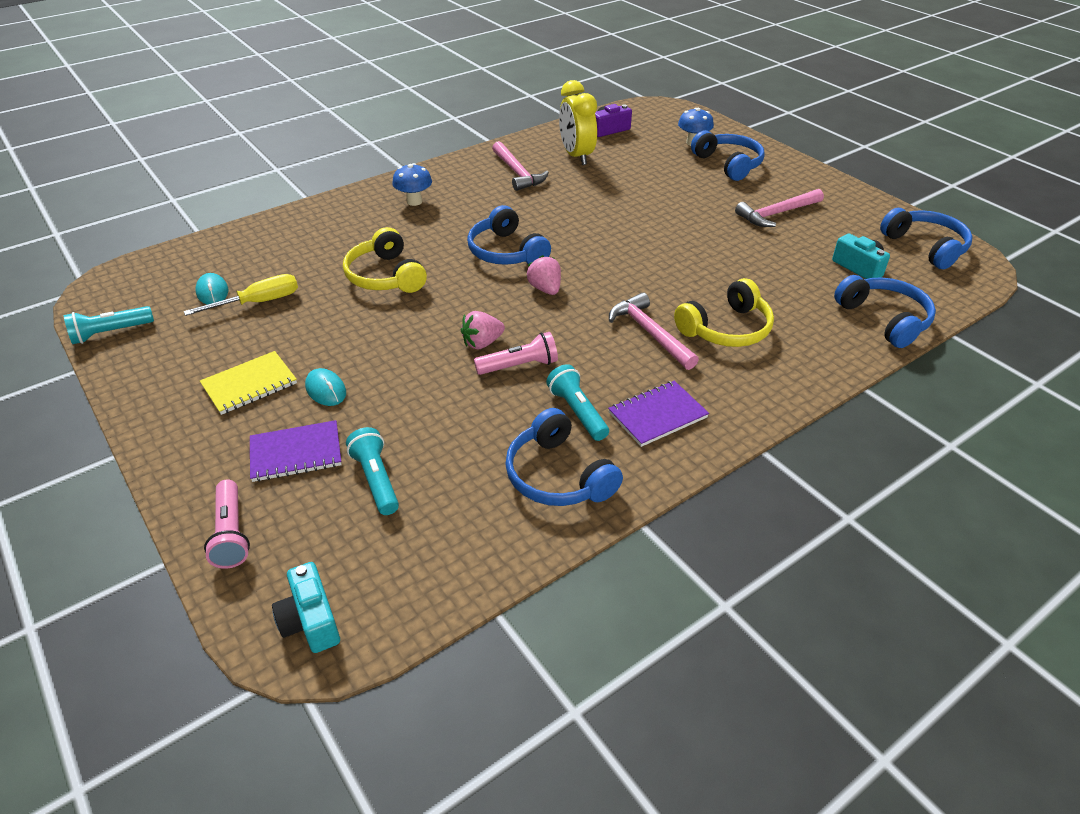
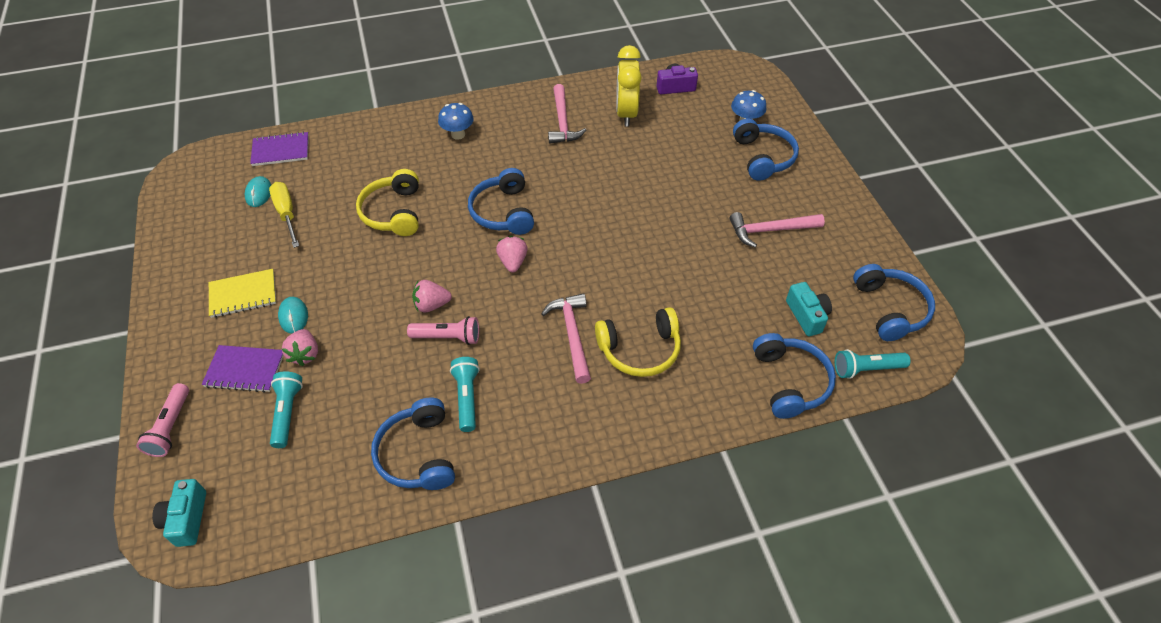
camera: 20 degrees right, 10 degrees up
(111, 333) = (172, 215): turquoise flashlight -> turquoise flashlight (866, 369)
(258, 302) = (286, 214): yellow screwdriver -> yellow screwdriver turned 105 degrees counterclockwise
(362, 420) = (305, 354): none -> pink strawberry
(657, 415) = (528, 421): purple notebook -> purple notebook (281, 150)

